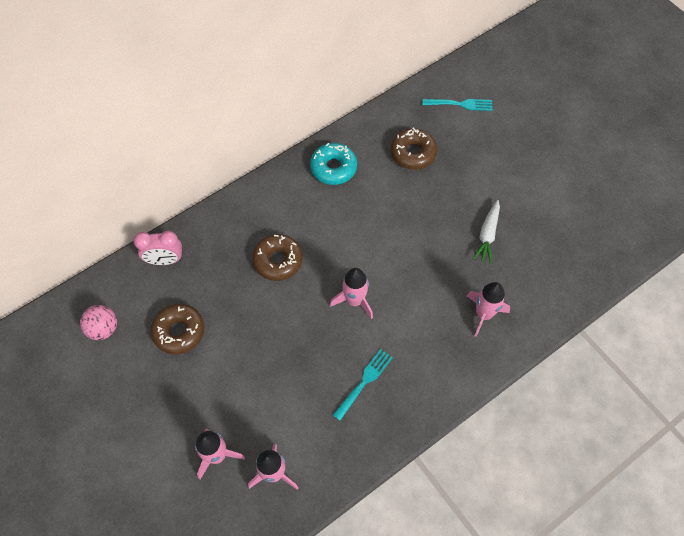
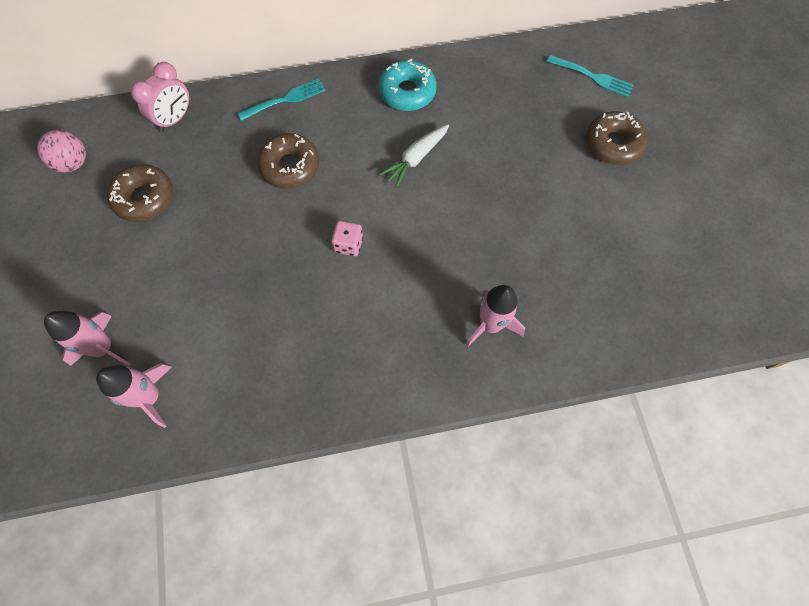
camera: 25 degrees right, 5 degrees up
(165, 260) = (175, 119): pink clock -> pink clock turned 75 degrees counterclockwise
(354, 300) = (348, 244): pink rocket -> pink dice
(364, 382) = (307, 340): turquoise fork -> turquoise fork (285, 99)
(413, 153) = (506, 110): brown donut -> brown donut (613, 144)
(487, 235) = (545, 235): white carrot -> white carrot (416, 158)

